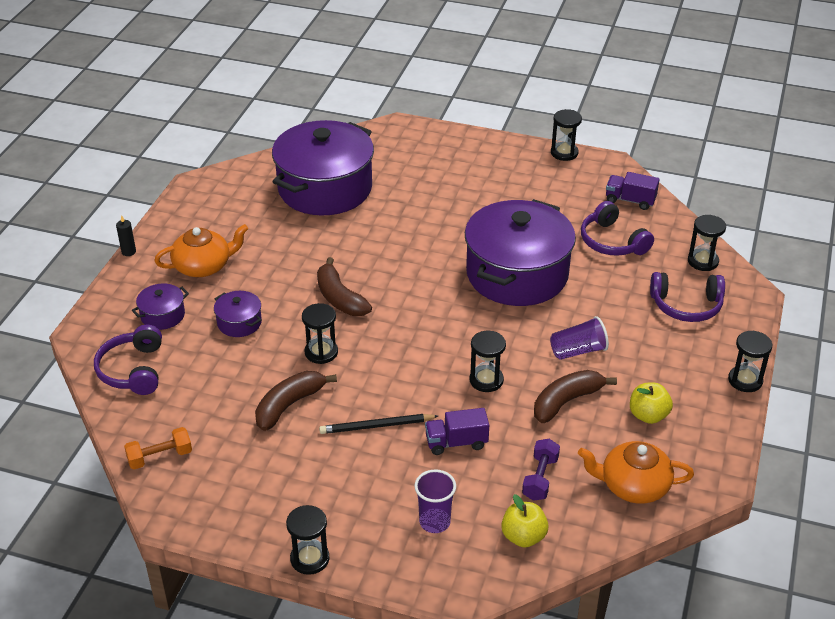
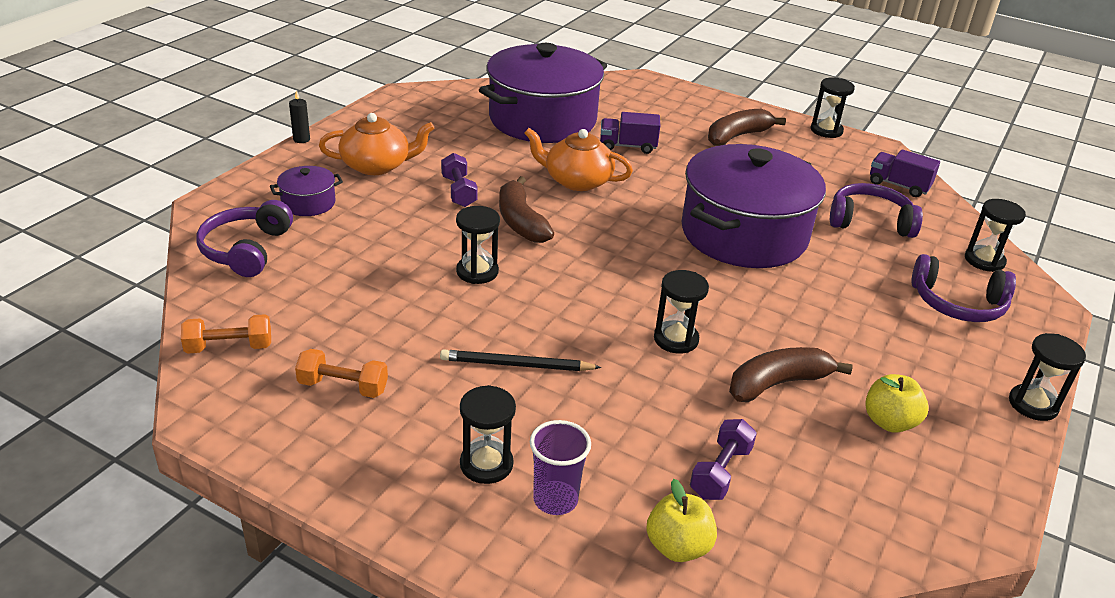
camera: 10 degrees right, 5 degrees down
(239, 323) = (392, 225): purple pot -> none
(257, 470) = (343, 387): none -> orange dumbbell
(280, 279) = (459, 191): none -> purple dumbbell
(289, 405) = (415, 320): brown banana -> brown banana (737, 136)
(310, 559) = (364, 512): black hourglass -> black hourglass (486, 464)
(456, 442) = (616, 404): purple truck -> purple truck (628, 146)
(578, 351) = (805, 328): purple cup -> none
(612, 241) = (870, 221): purple headphones -> purple headphones turned 120 degrees clockwise
(633, 485) = (854, 509): orange teapot -> orange teapot (577, 181)

